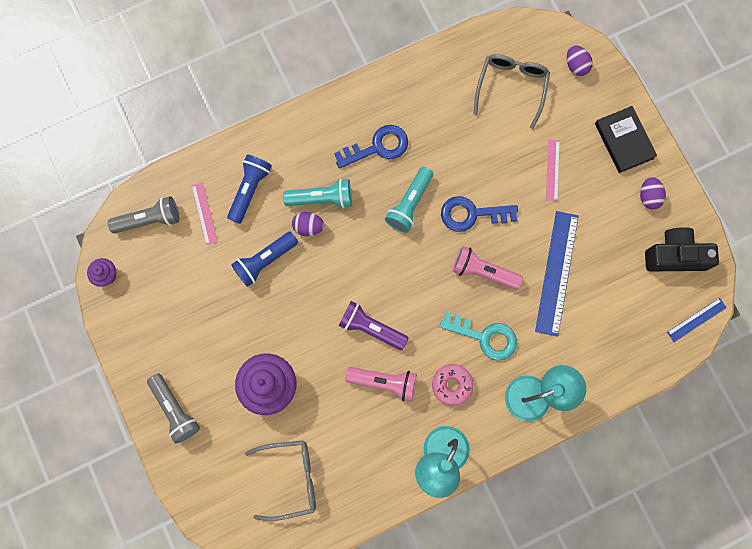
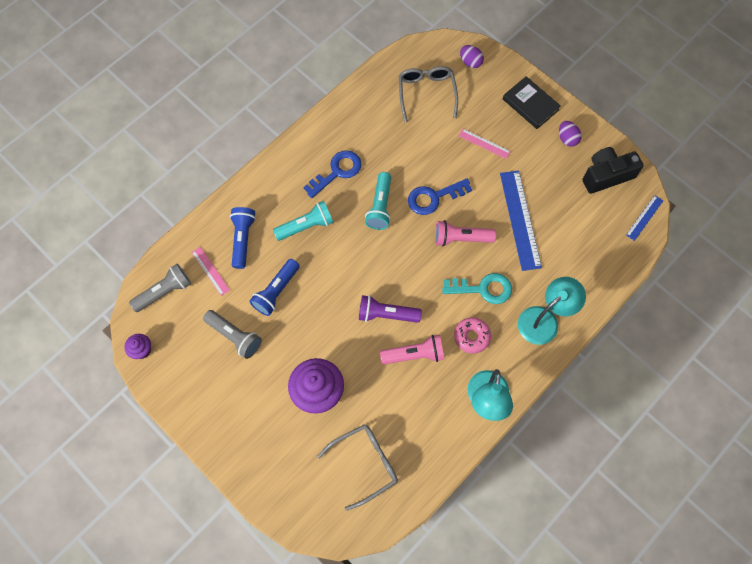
camera: 20 degrees left, 10 degrees down
(175, 410) = (242, 442): grey flashlight -> grey flashlight (235, 336)
(308, 227) = (303, 252): purple egg -> none
(552, 170) = (484, 143): pink ruler -> pink ruler turned 45 degrees counterclockwise

